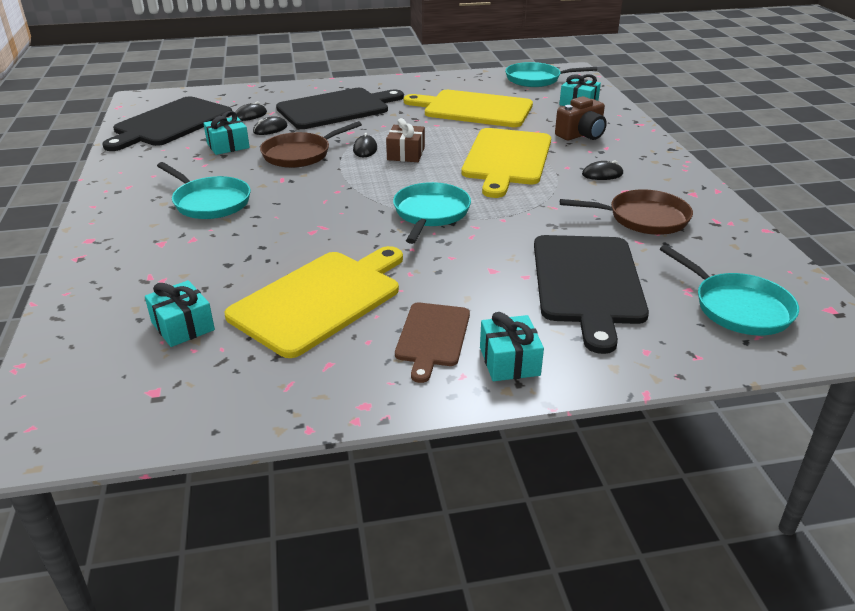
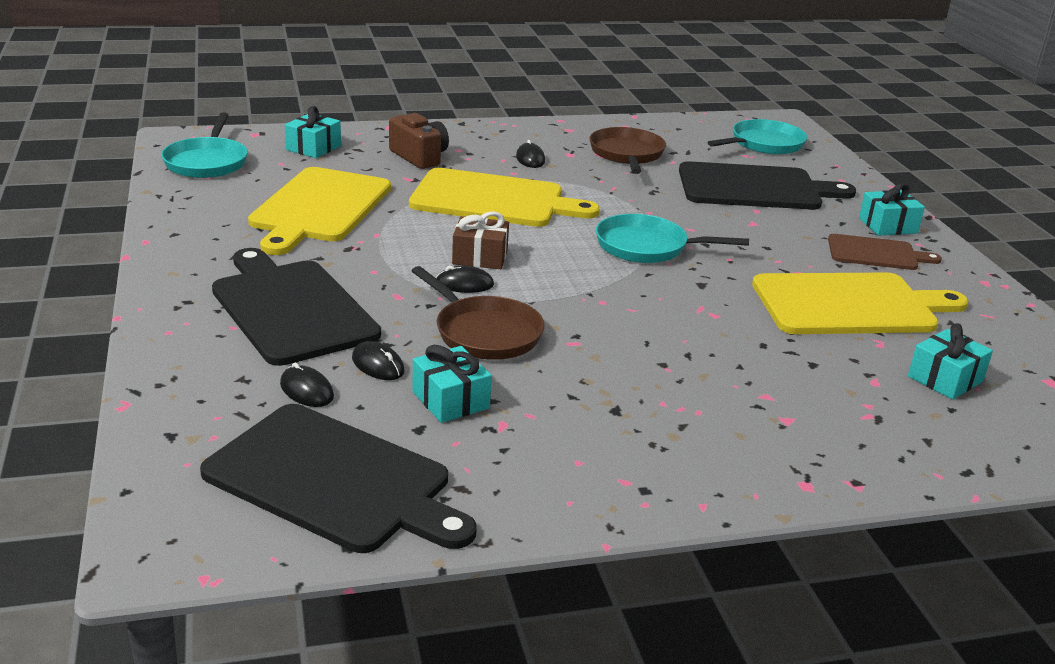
camera: 95 degrees left, 5 degrees down
(209, 202) = (659, 395): turquoise pan -> none
(320, 299) = (850, 305): yellow cutting board -> yellow cutting board turned 135 degrees clockwise

